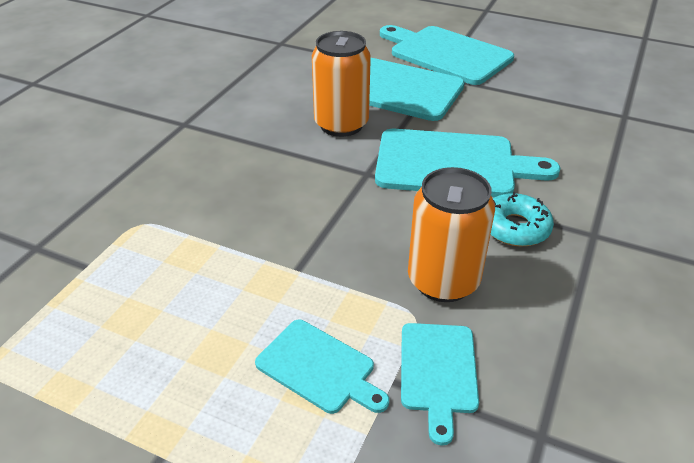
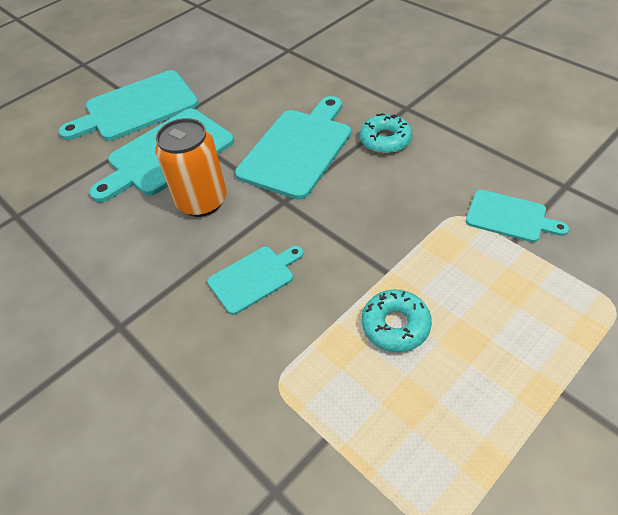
camera: 65 degrees left, 10 degrees up
(225, 290) = (395, 325): none -> turquoise donut
(319, 368) = (494, 279): turquoise cutting board -> turquoise cutting board (254, 277)
(443, 281) = (426, 191): orange can -> none

